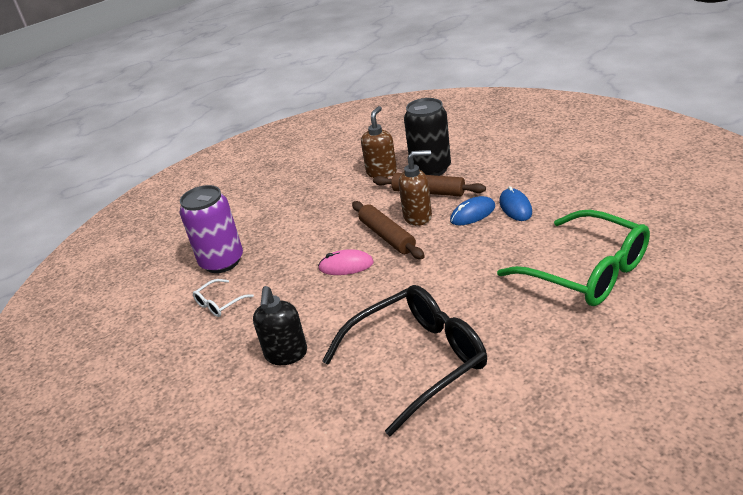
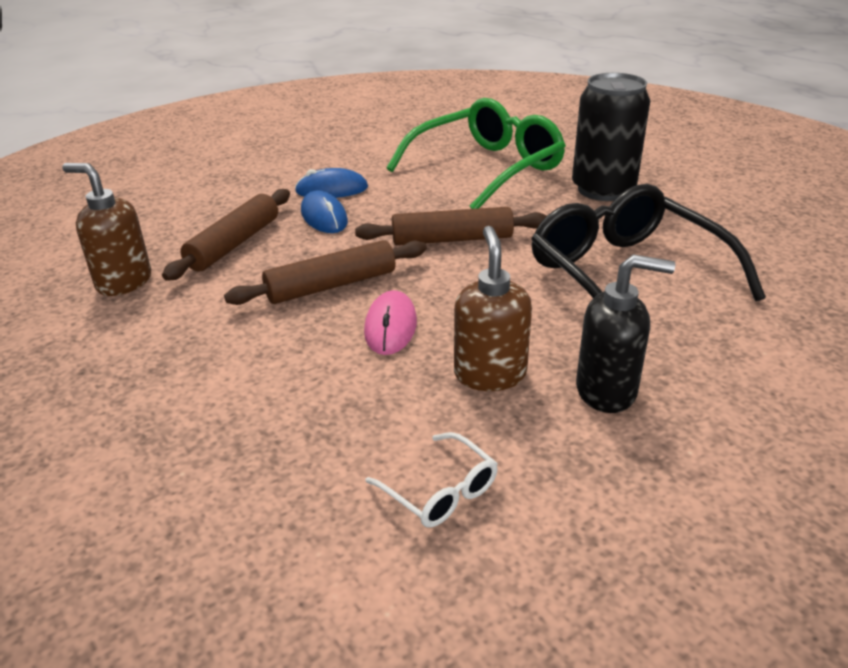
camera: 90 degrees left, 0 degrees up
(222, 261) = (282, 499): purple can -> none
(418, 217) = (297, 257): brown soap dispenser -> brown soap dispenser (490, 374)
(430, 169) = (167, 238): black can -> black can (603, 190)
(454, 272) = (452, 239): none -> brown rolling pin

